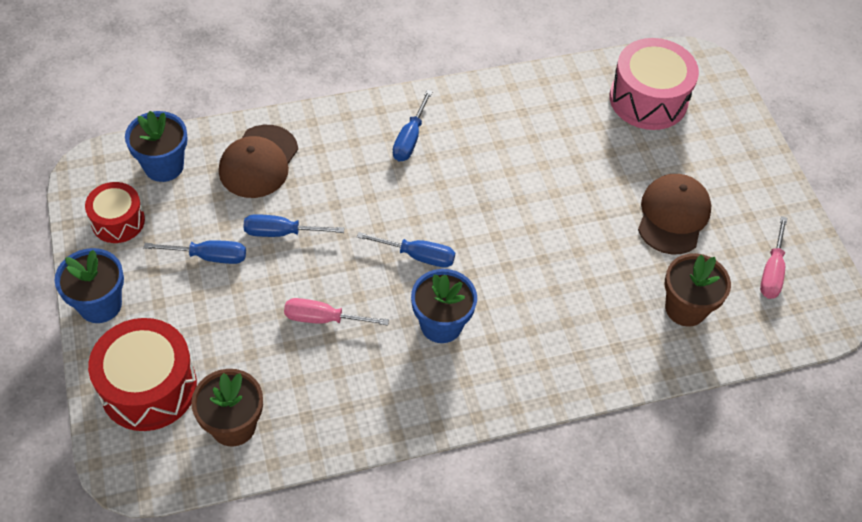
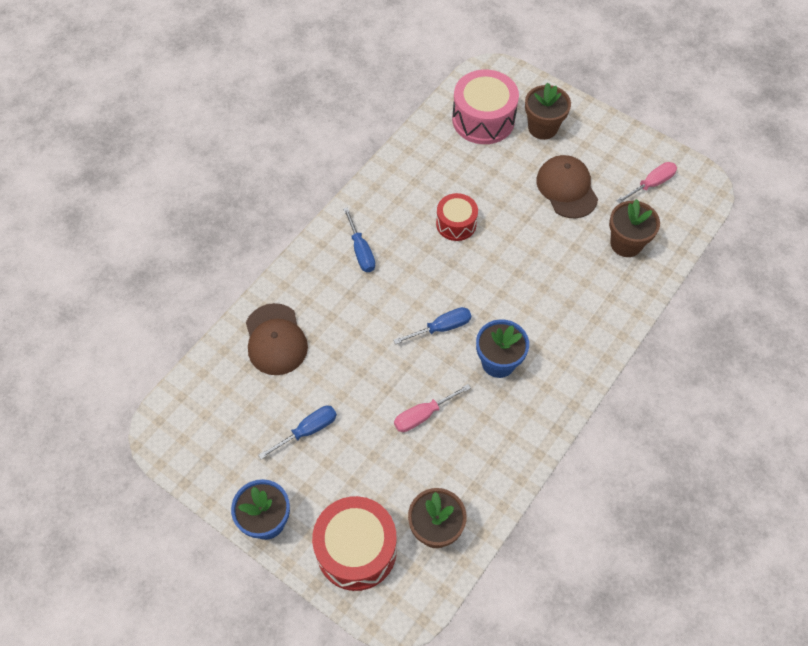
camera: 35 degrees left, 5 degrees up
(118, 221) = (219, 454): red drum -> red drum (456, 224)
(164, 166) = (212, 391): blue flower pot -> none
(282, 232) = (340, 377): blue screwdriver -> none
(704, 145) = (542, 128): none -> brown flower pot
(772, 271) = (651, 184): pink screwdriver -> pink screwdriver turned 105 degrees counterclockwise

